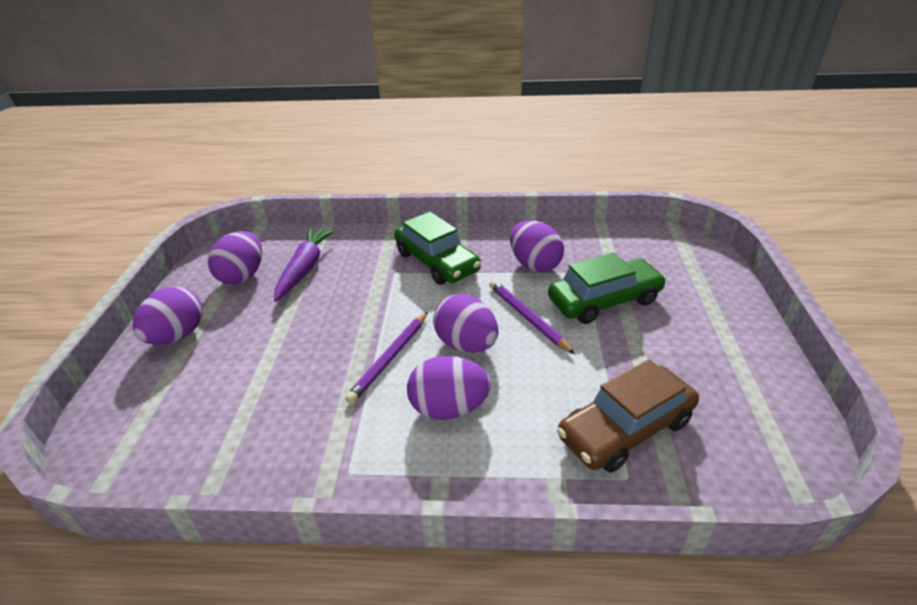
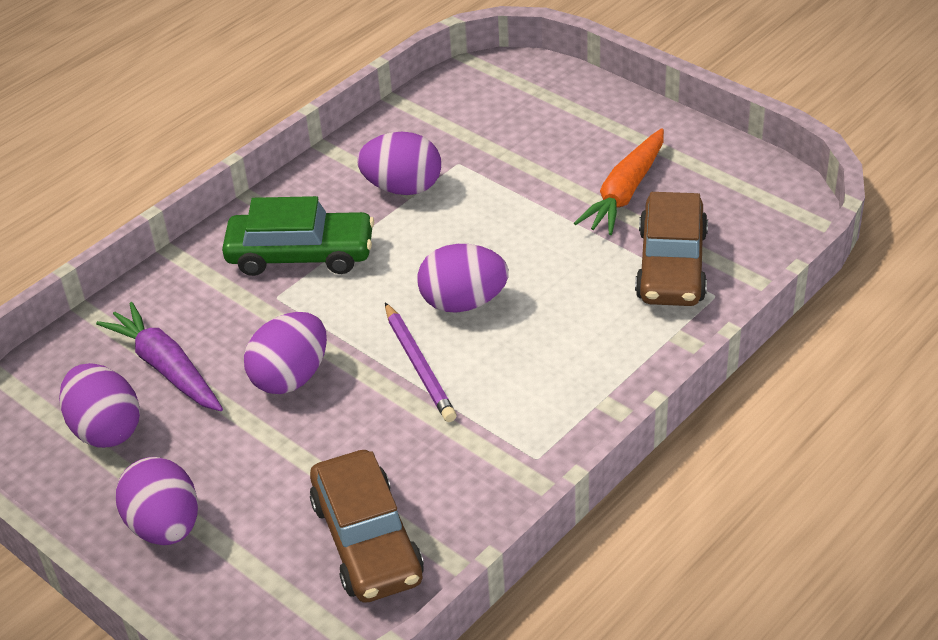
camera: 50 degrees left, 5 degrees up
(209, 428) = (367, 540): none -> brown car
(449, 408) = (533, 357): purple egg -> purple egg (291, 377)
(527, 318) = (476, 241): purple pencil -> none
(604, 300) = (515, 177): green car -> none
(664, 357) = (625, 192): none -> orange carrot

